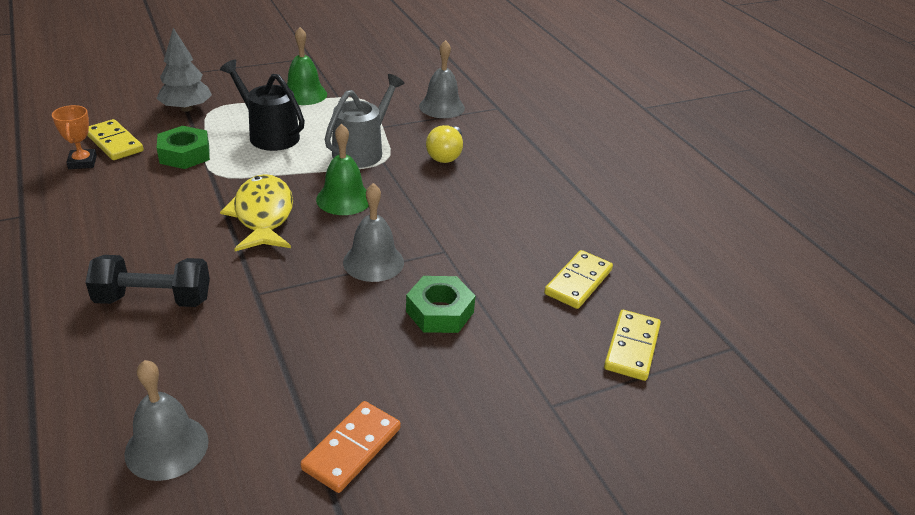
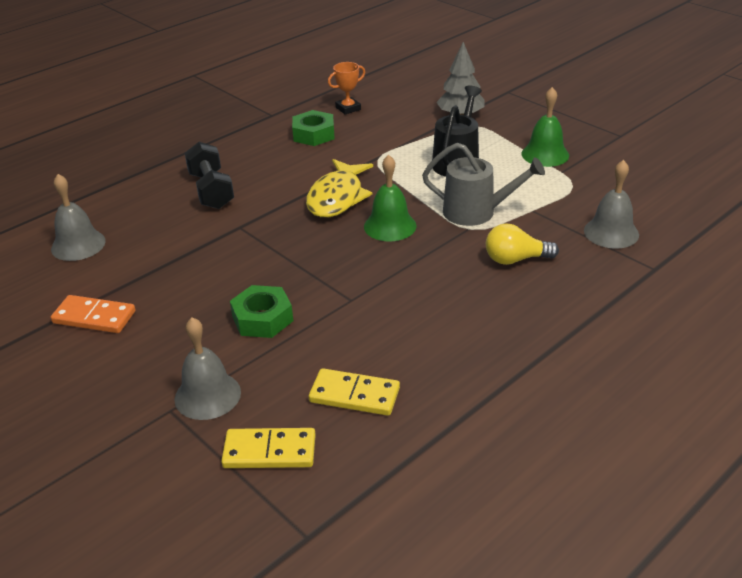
camera: 75 degrees right, 0 degrees up
(114, 143) = (383, 109): yellow domino -> none
(184, 154) = (393, 138): green nut -> green nut (313, 134)
(263, 215) = (337, 197): yellow fish -> yellow fish turned 135 degrees clockwise
(373, 262) = (310, 266): grey bell -> grey bell (207, 395)

